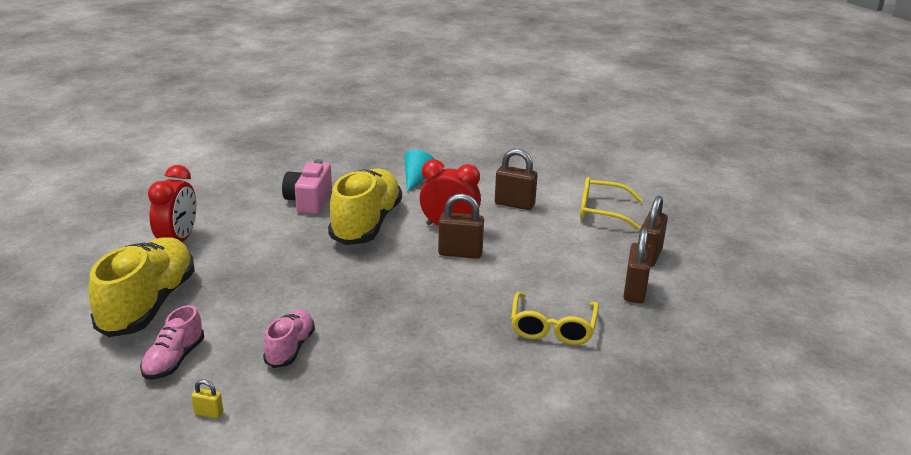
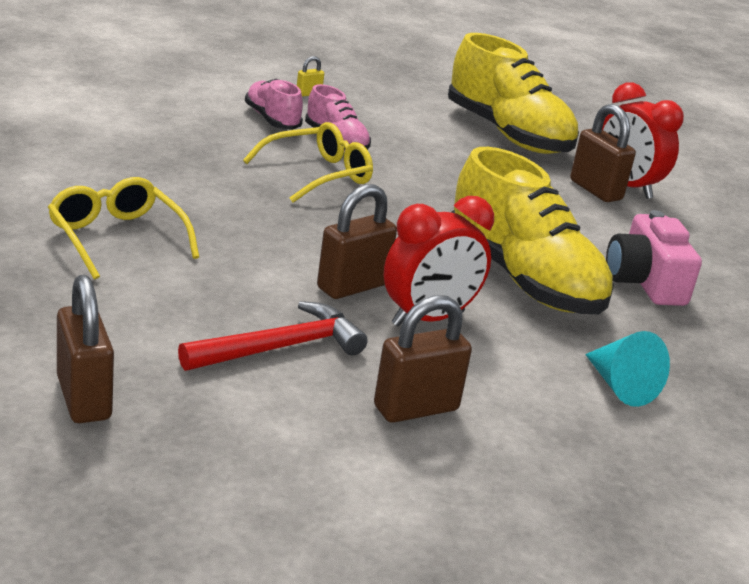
camera: 130 degrees right, 0 degrees up
(174, 360) = (400, 111): pink shoe -> pink shoe (272, 120)
(309, 201) = (645, 282): pink camera -> pink camera turned 150 degrees counterclockwise
(538, 242) = (280, 347): none -> red hammer
(602, 211) = (261, 468): yellow glasses -> yellow glasses (317, 175)
(635, 291) = (54, 324): brown padlock -> brown padlock (595, 190)

